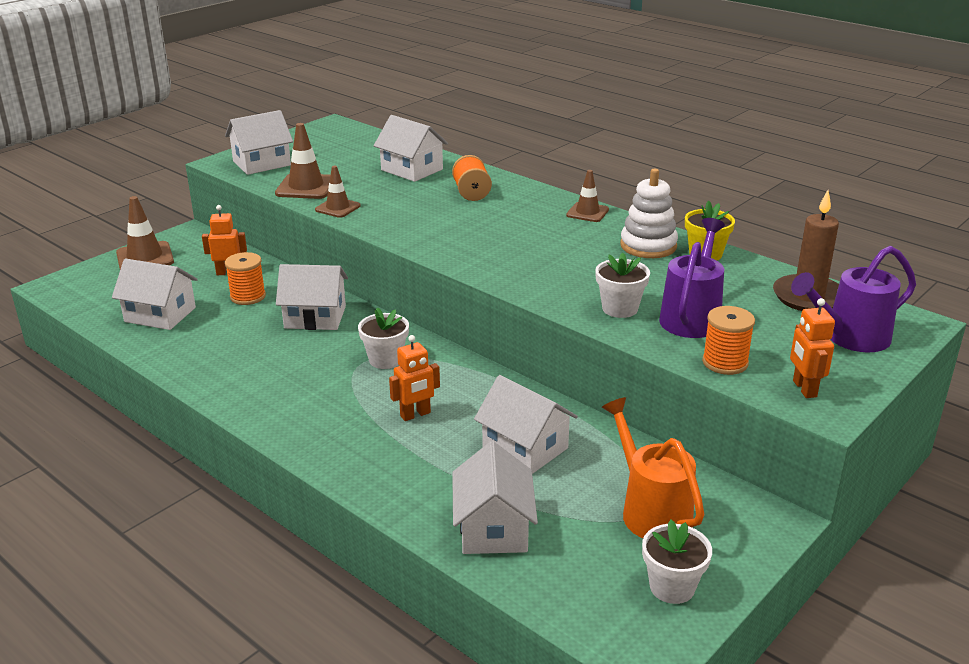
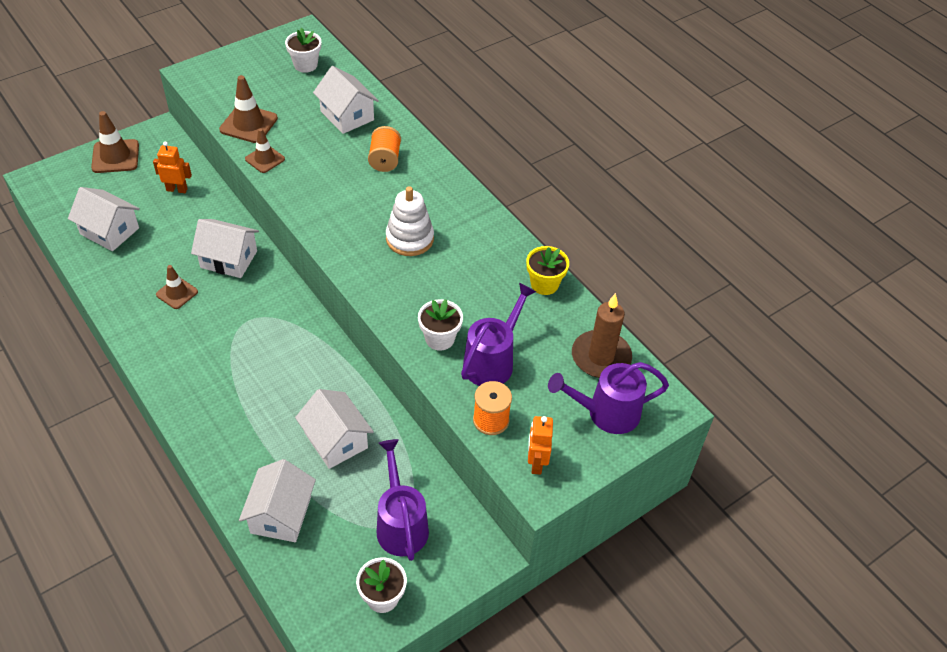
camera: 10 degrees right, 20 degrees up
(248, 296) = (183, 223): orange spool -> none
(262, 163) = (222, 82): white house -> none
(385, 359) = (267, 321): white flower pot -> white flower pot (305, 65)
(415, 415) = (268, 387): orange robot -> none
(587, 212) = (472, 207): brown traffic cone -> brown traffic cone (177, 293)
(648, 246) = (502, 263): white stacking toy -> white stacking toy (409, 239)
(650, 510) = (400, 523): orange watering can -> purple watering can

